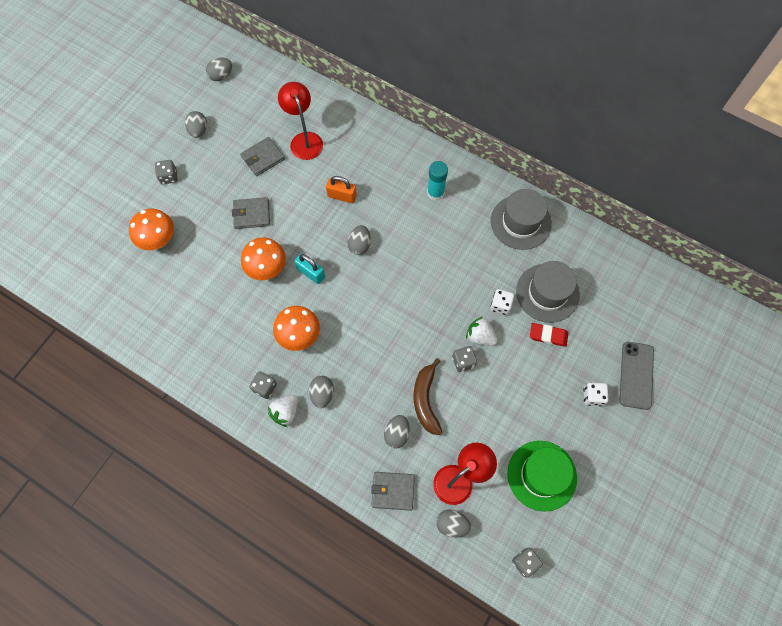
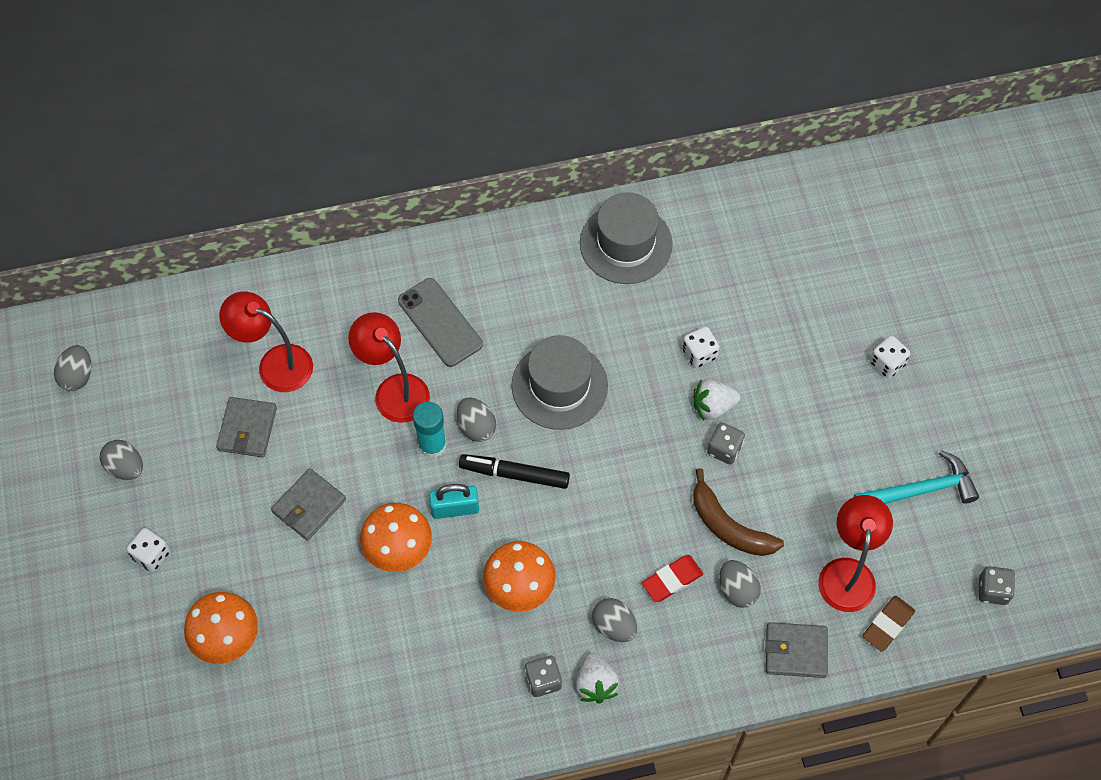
camera: 45 degrees left, 5 degrees down
(169, 177) = (151, 555): grey dice -> white dice
(342, 196) = (394, 390): orange padlock -> red lamp
(353, 282) = (514, 474): none -> black marker
(393, 491) = (795, 651): grey wallet -> grey wallet turned 45 degrees clockwise
(435, 193) = (498, 292): turquoise glue stick -> turquoise glue stick (432, 445)
(452, 524) = (887, 625): grey egg -> brown eraser
(542, 475) = (920, 490): green hat -> turquoise hammer
(547, 293) = (733, 296): grey hat -> grey hat (559, 386)
(548, 336) = (780, 341): red eraser -> red eraser (672, 580)
(636, 375) = (905, 302): grey phone -> grey phone (440, 322)

